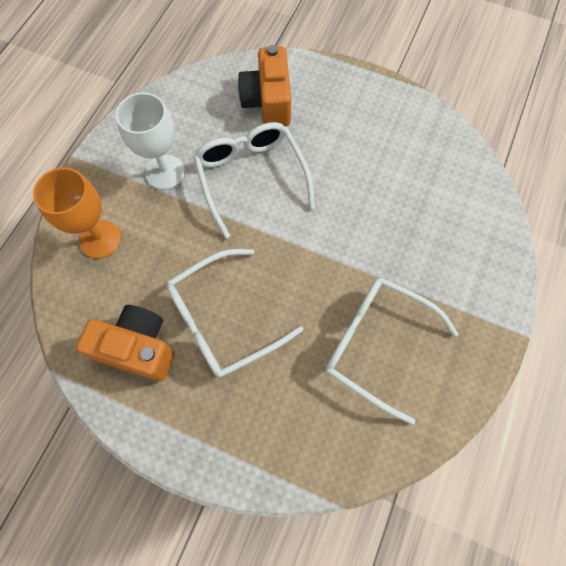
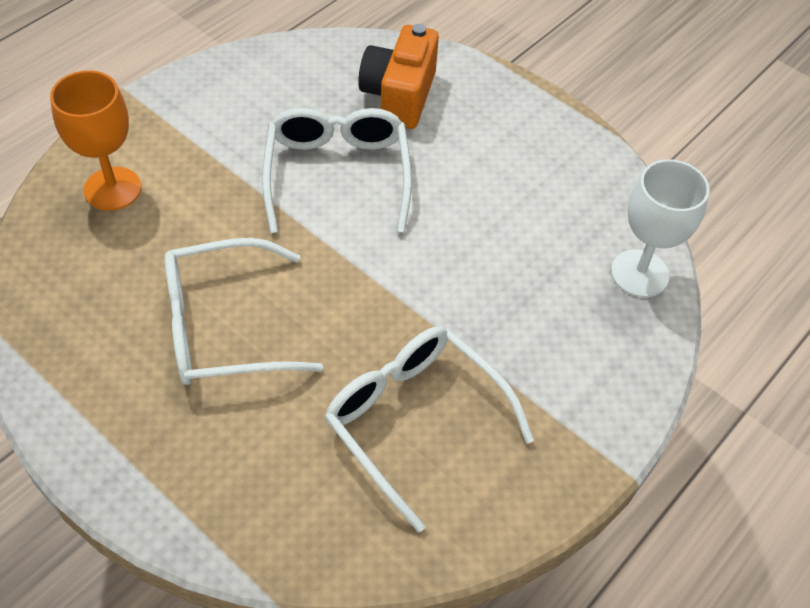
camera: 15 degrees right, 15 degrees down
(138, 348) = (99, 325): orange camera -> none
(165, 172) = (229, 138): white goblet -> white goblet (639, 273)

